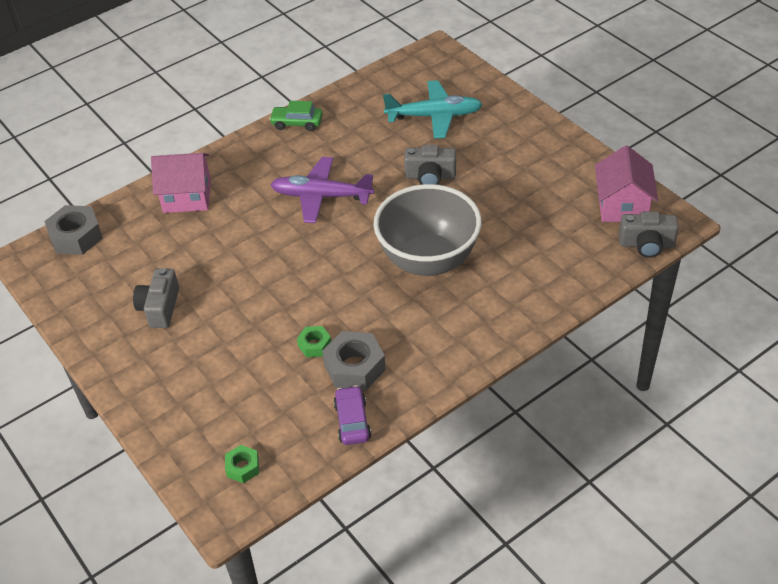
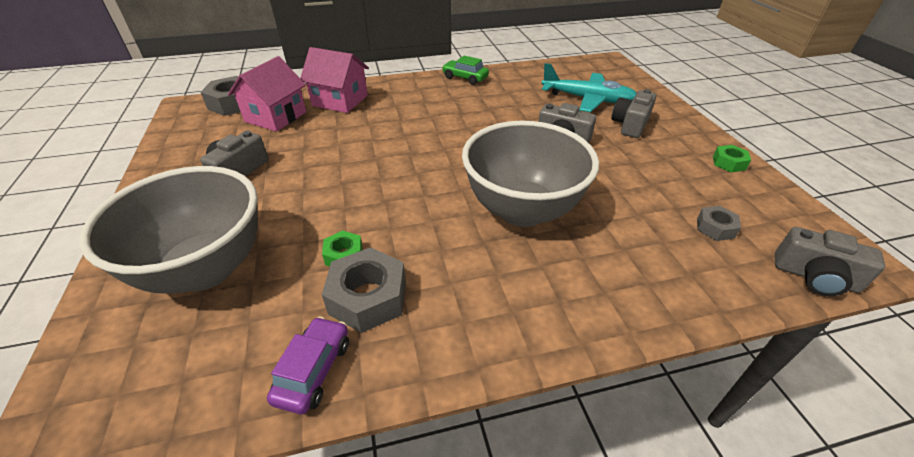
camera: 20 degrees right, 5 degrees down
(218, 392) = (205, 269): none -> grey bowl
(243, 467) = (137, 377): green nut -> green nut (728, 163)
(322, 196) = (450, 128): purple plane -> none
(484, 138) = (630, 124): none -> grey camera
(576, 226) = (715, 228): none -> grey nut
(622, 205) = (782, 223): pink house -> pink house (276, 117)

